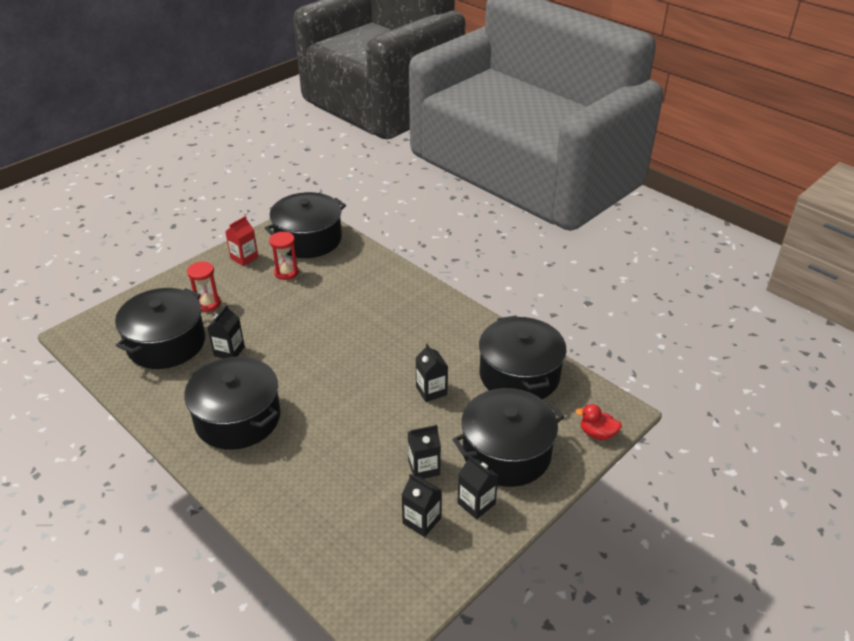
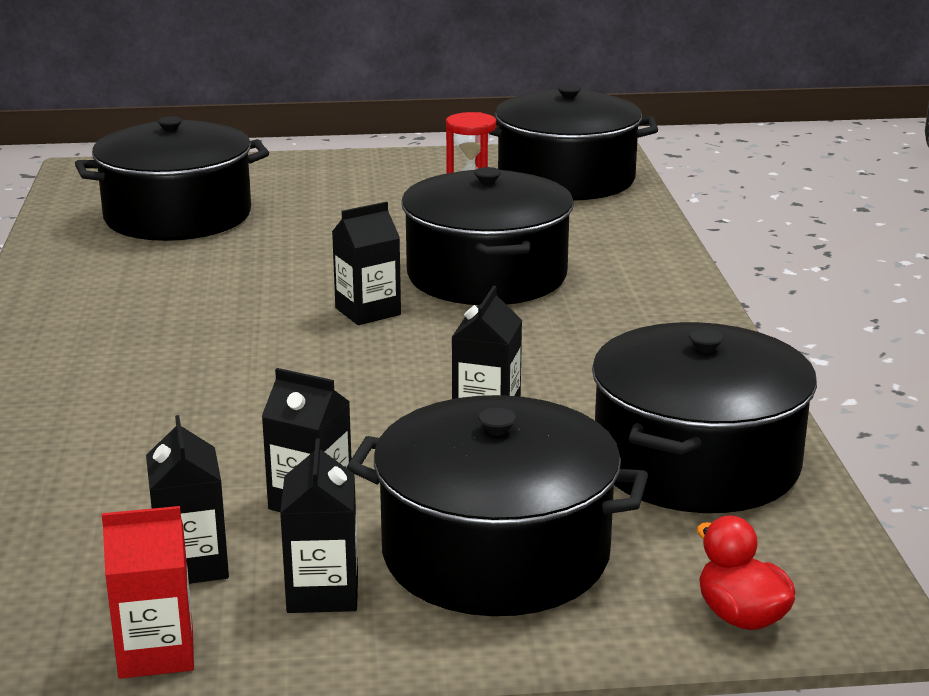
camera: 40 degrees right, 15 degrees down
(208, 304) = (300, 197): red hourglass -> none
(229, 351) = (245, 252): black carton -> black carton (368, 311)
(238, 418) = (134, 323): black pot -> black pot (486, 275)
(244, 258) = (432, 169): red carton -> red carton (156, 652)

